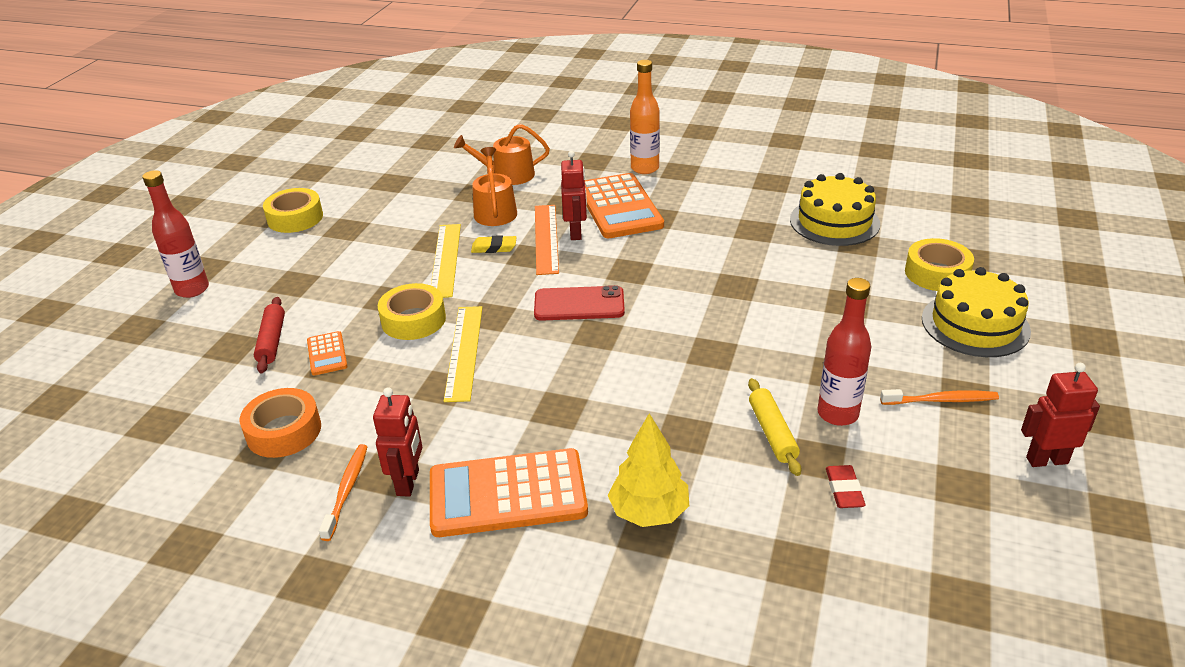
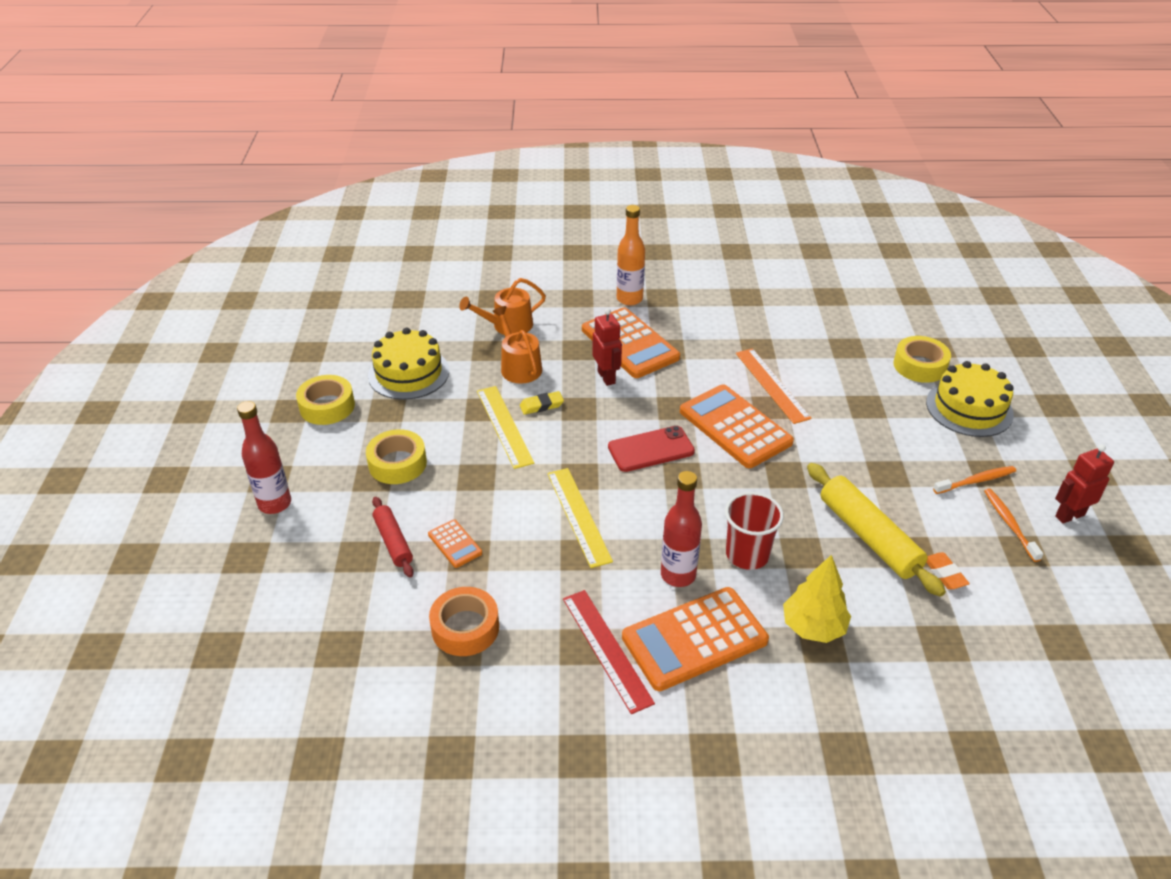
camera: 20 degrees left, 5 degrees up
(346, 491) = (558, 669): orange toothbrush -> orange toothbrush (1009, 524)
(408, 483) = (606, 649): red robot -> red ruler
(413, 320) = (513, 493): yellow tape -> yellow tape (397, 463)
(546, 238) = (583, 388): orange ruler -> orange ruler (772, 385)
(619, 423) = (747, 554): none -> red cup
(683, 298) = (735, 427): none -> orange calculator
(772, 433) = (869, 536): yellow rolling pin -> yellow rolling pin, size x1.72
(834, 222) = (817, 329): yellow cake -> yellow cake (408, 373)
(837, 414) = (908, 509): red bottle -> red bottle (678, 575)
(844, 490) = (944, 573): red eraser -> orange eraser

